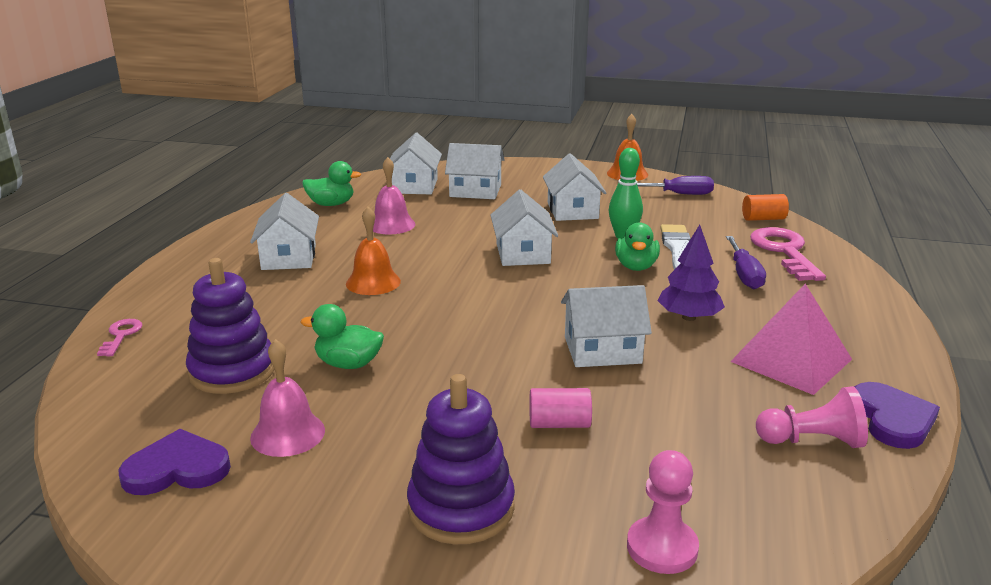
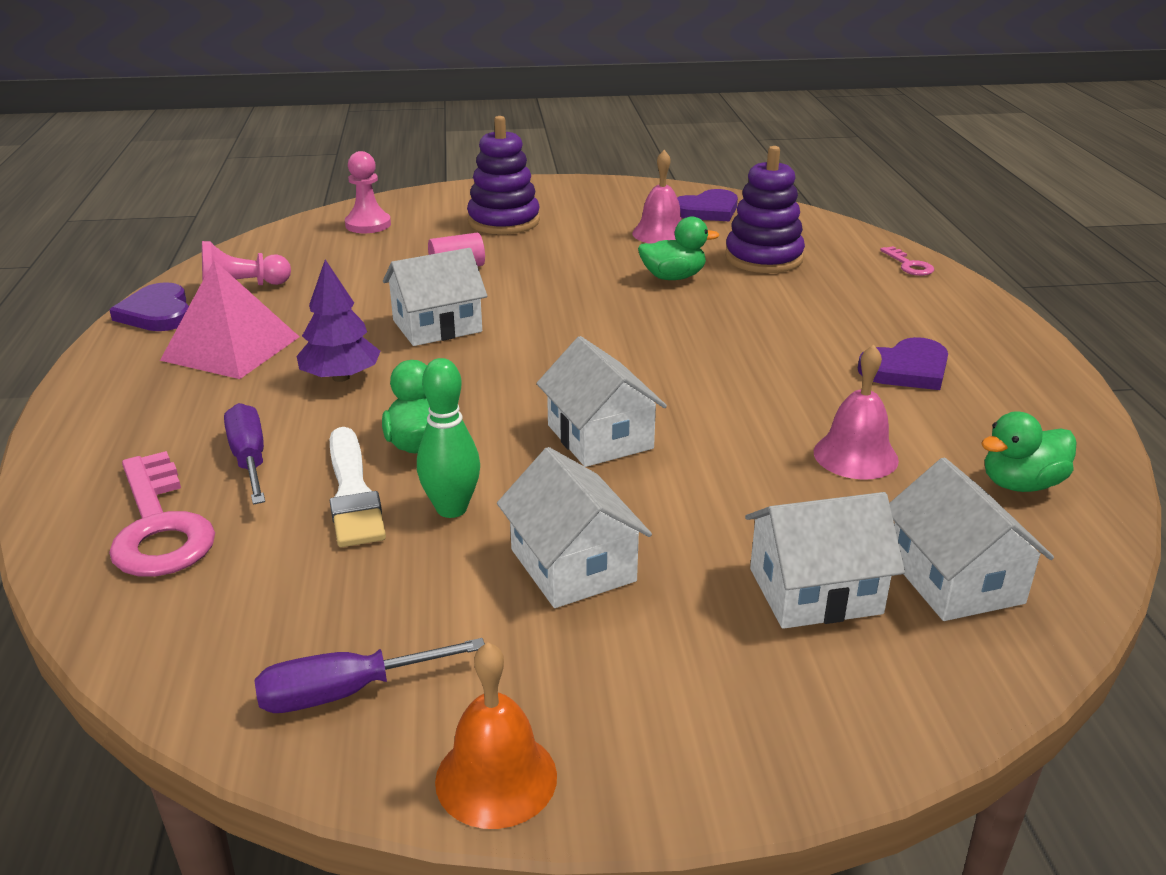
camera: 160 degrees right, 5 degrees up
(289, 257) = (906, 369): white house -> purple heart
(373, 282) = (753, 355): orange bell -> none
(763, 219) = (160, 627): orange cylinder -> none

